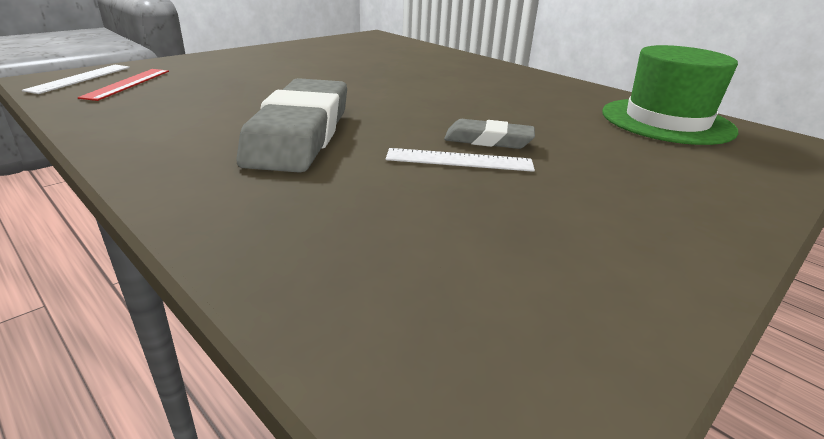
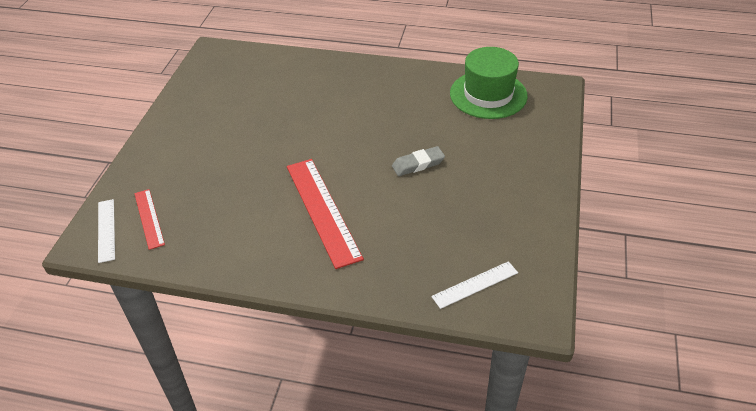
camera: 30 degrees left, 15 degrees up
(299, 134) = (323, 210): grey eraser -> red ruler
(459, 160) = (419, 189): white ruler -> white ruler (475, 284)

